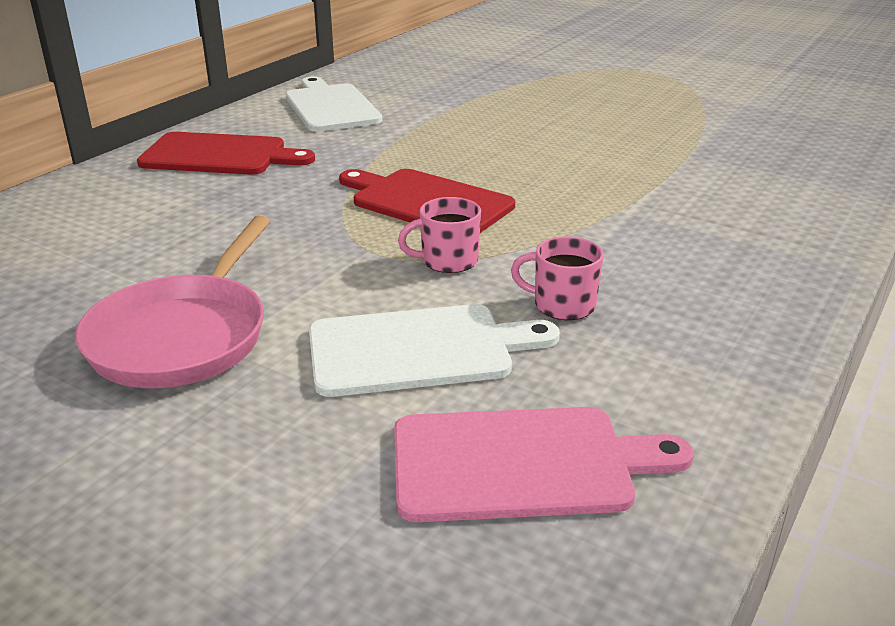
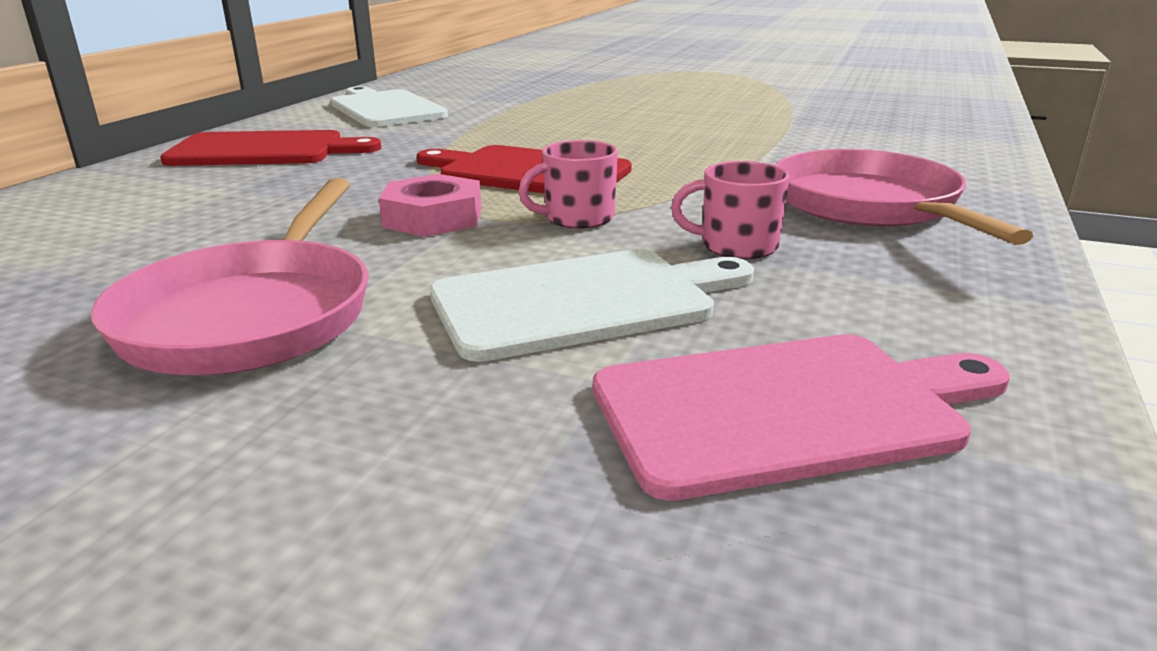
camera: 10 degrees left, 5 degrees down
(334, 249) = (433, 218): none -> pink nut
(700, 271) = (870, 206): none -> pink pan

